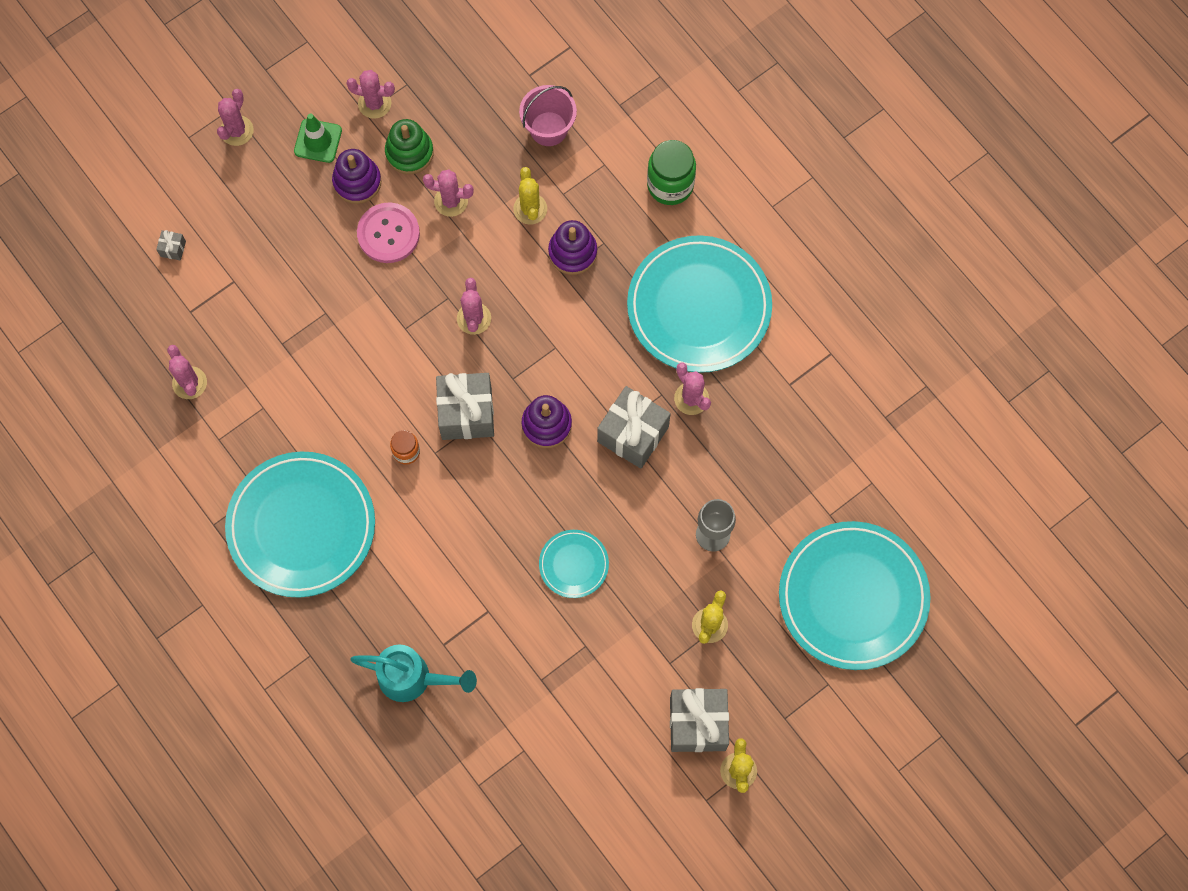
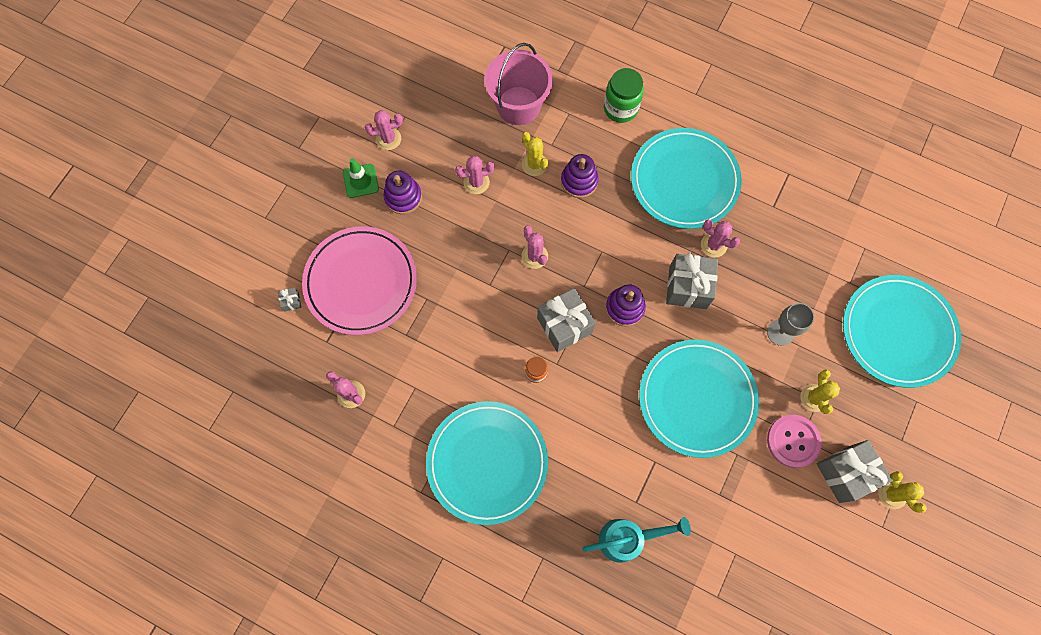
camera: 25 degrees left, 0 degrees up
(236, 131) = (298, 198): pink cactus -> none
(261, 261) = (361, 282): none -> pink plate
(388, 234) = (444, 223): pink button -> pink button (793, 441)
(409, 152) = (430, 162): green stacking toy -> none
(548, 129) = (518, 106): pink bucket -> pink bucket, size x1.52
(573, 564) = (697, 399): turquoise plate -> turquoise plate, size x2.15

